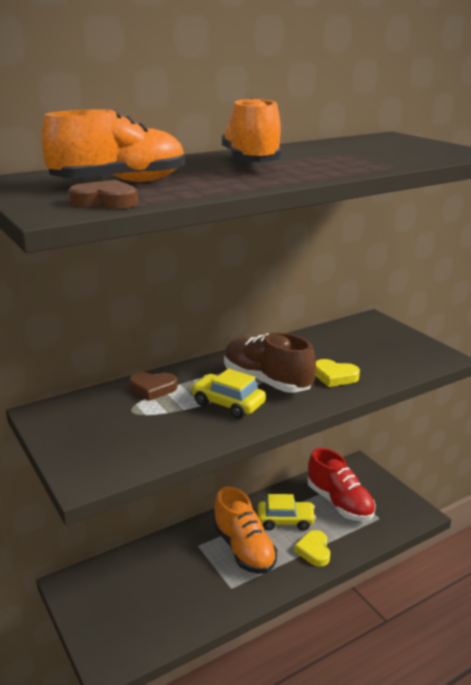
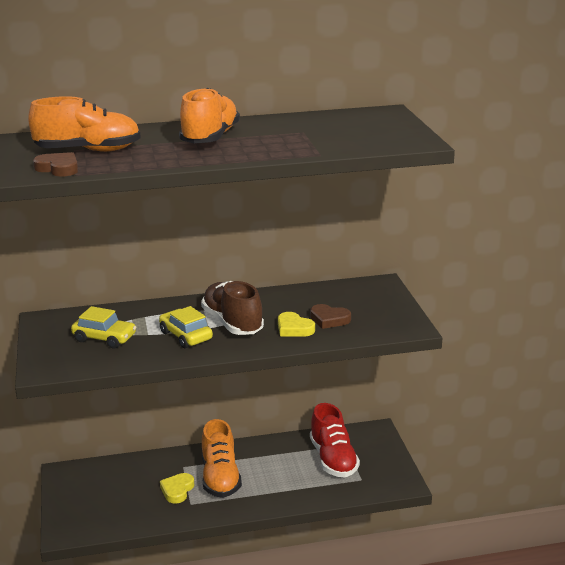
camera: 20 degrees right, 0 degrees up
(152, 388) = (137, 314): brown heart -> brown heart (329, 319)
(285, 521) = (272, 463): yellow car -> yellow car (104, 338)
(314, 551) = (280, 492): yellow heart -> yellow heart (177, 490)

